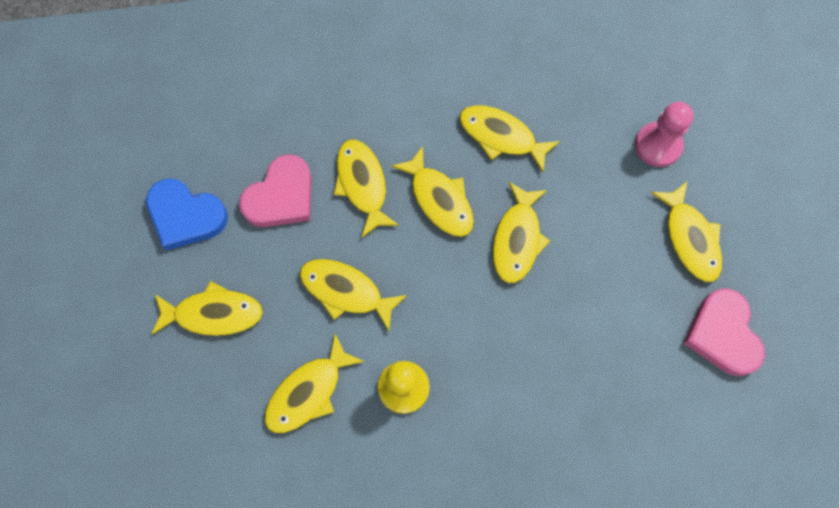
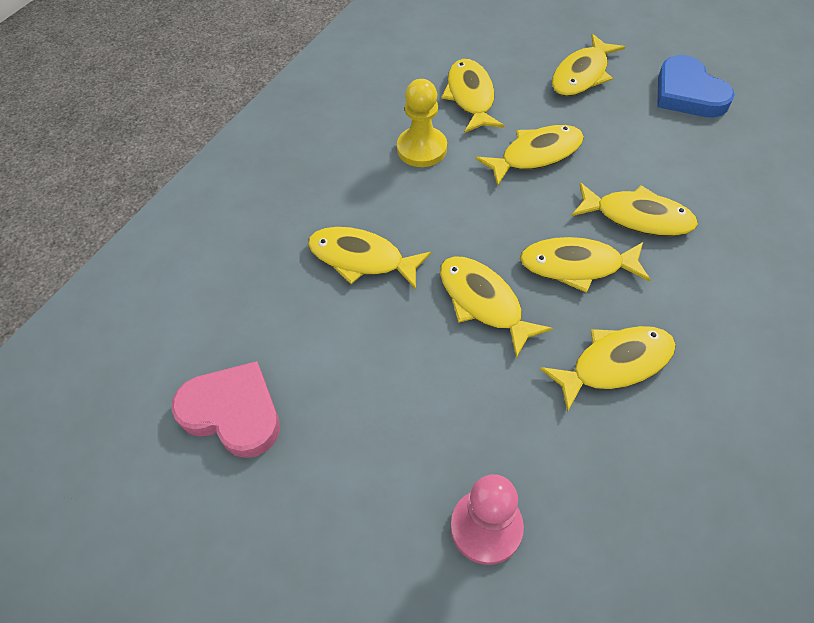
camera: 130 degrees right, 15 degrees down
(186, 216) = (688, 93): blue heart -> blue heart turned 90 degrees counterclockwise
(281, 196) = (665, 156): pink heart -> none
(690, 238) = (349, 465): yellow fish -> yellow fish (361, 258)

